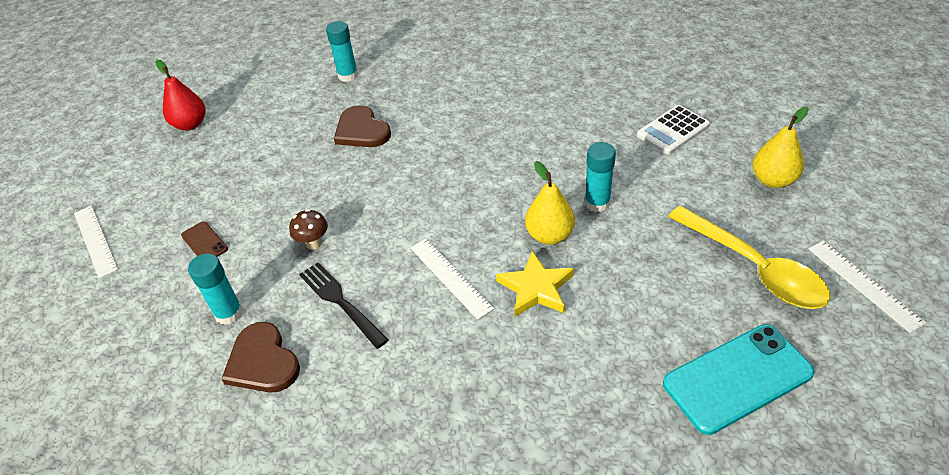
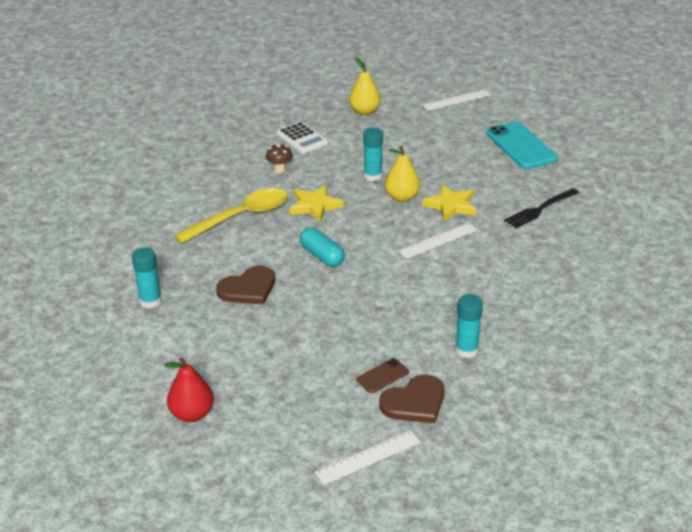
camera: 90 degrees left, 10 degrees down
(262, 361) = (514, 326): brown heart -> brown heart (414, 402)
(313, 243) = (393, 309): brown mushroom -> brown mushroom (280, 170)
(340, 302) = (458, 291): black fork -> black fork (540, 209)
(417, 176) = (322, 256): none -> turquoise capsule
(518, 159) = (315, 206): none -> yellow star
(754, 268) = (440, 129): yellow spoon -> yellow spoon (241, 217)

